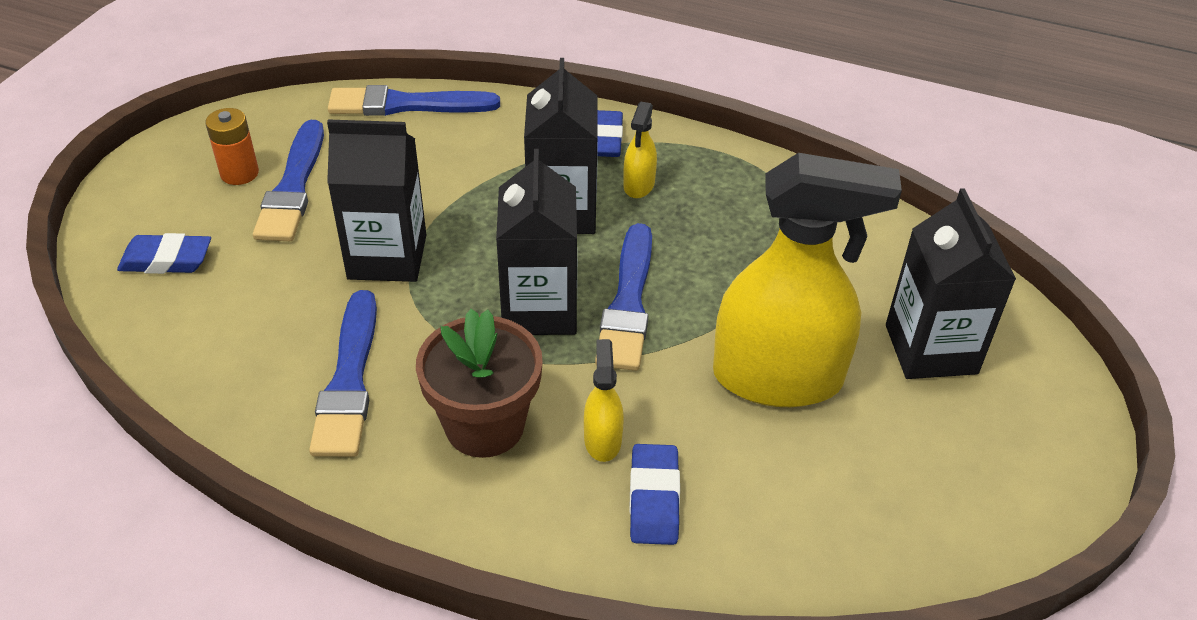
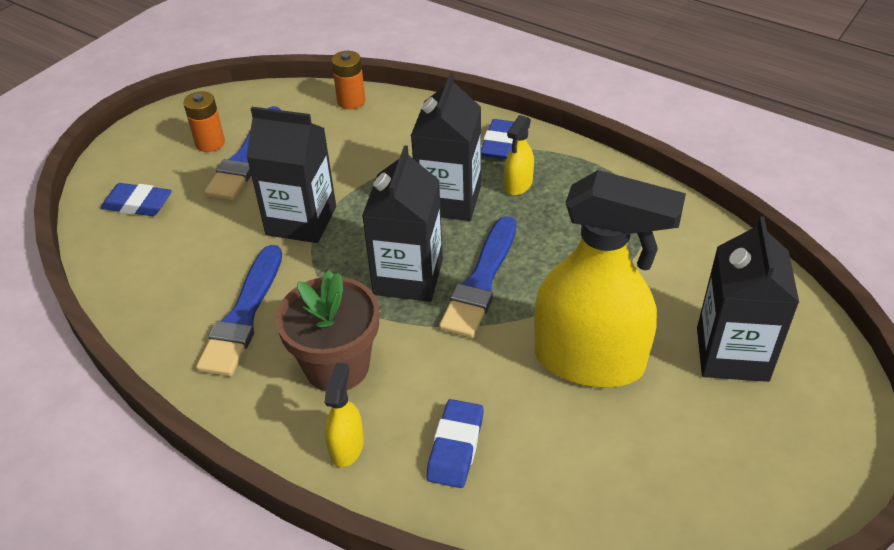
camera: 15 degrees right, 0 degrees up
(406, 105) = (351, 101): blue brush -> orange battery
(602, 440) = (427, 391): yellow spray bottle -> yellow spray bottle (347, 447)

